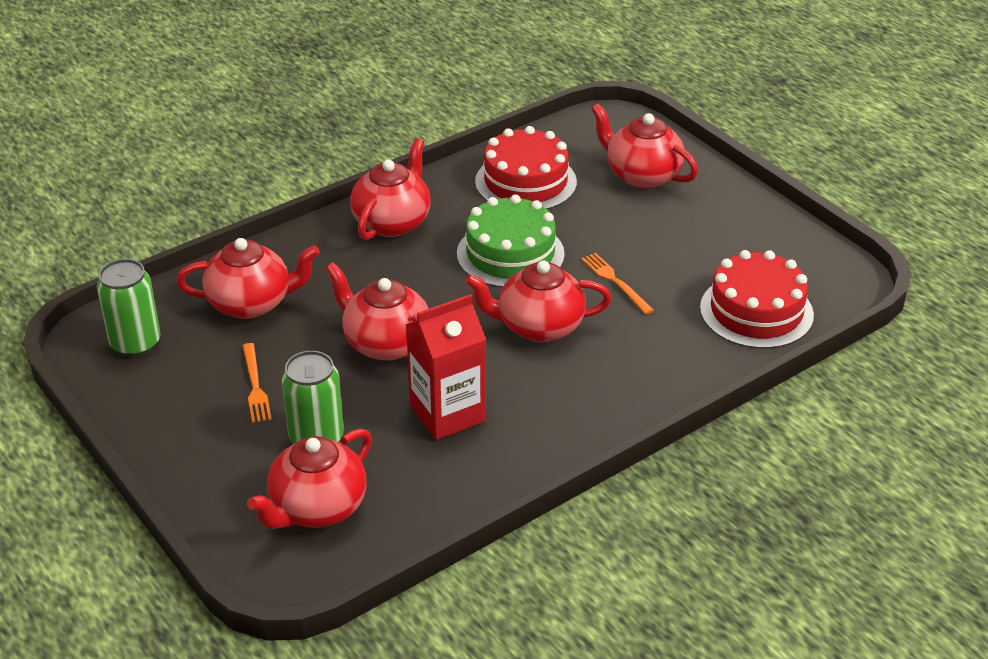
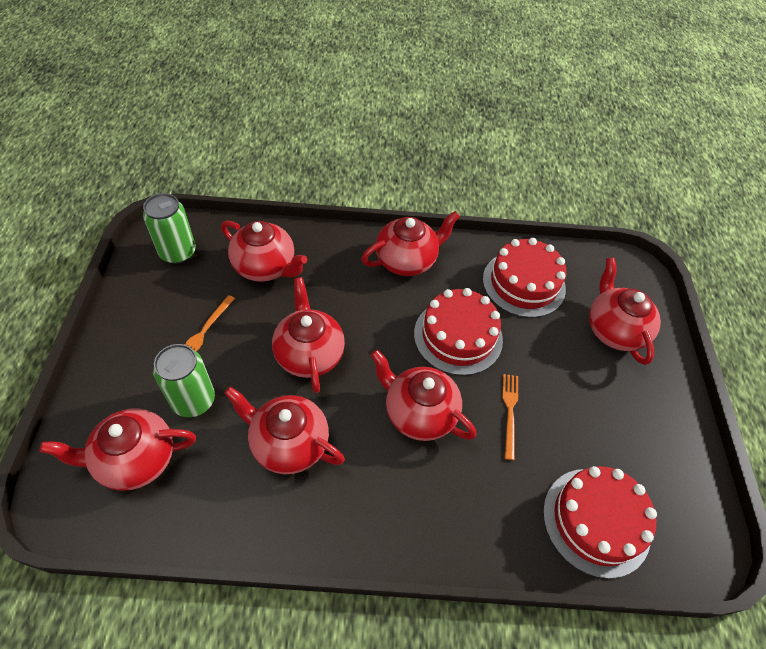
camera: 35 degrees right, 15 degrees up
(447, 413) = (288, 443): red carton -> red teapot
(510, 254) = (458, 336): green cake -> red cake

